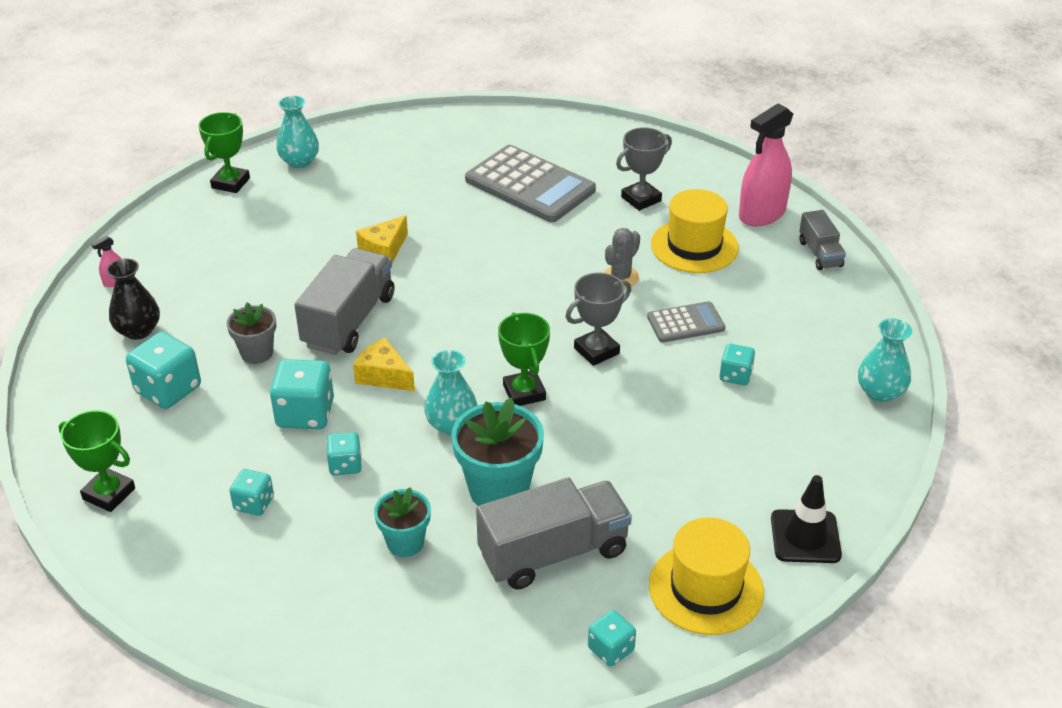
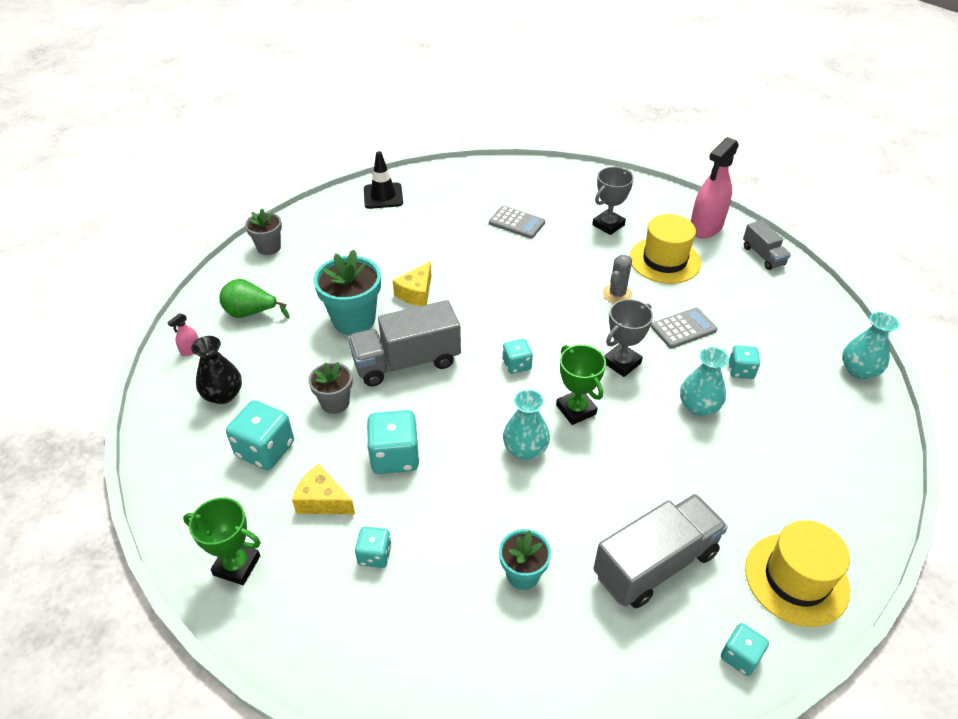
camera: 10 degrees left, 5 degrees up
(191, 251) = (251, 313): none -> green pear
(230, 183) = (269, 247): green trophy -> grey flower pot
(299, 161) = (322, 222): turquoise vase -> turquoise vase (698, 406)
(345, 465) = (445, 503): turquoise dice -> turquoise dice (517, 365)
(349, 321) = (406, 362): grey truck -> grey truck turned 120 degrees counterclockwise
(383, 376) = (452, 410): yellow cheese -> yellow cheese (322, 501)
(498, 490) = (586, 507): turquoise flower pot -> turquoise flower pot (354, 320)
(530, 185) = (516, 223): grey calculator -> grey calculator, size x0.53
(805, 537) = (856, 514): black traffic cone -> black traffic cone (383, 196)

